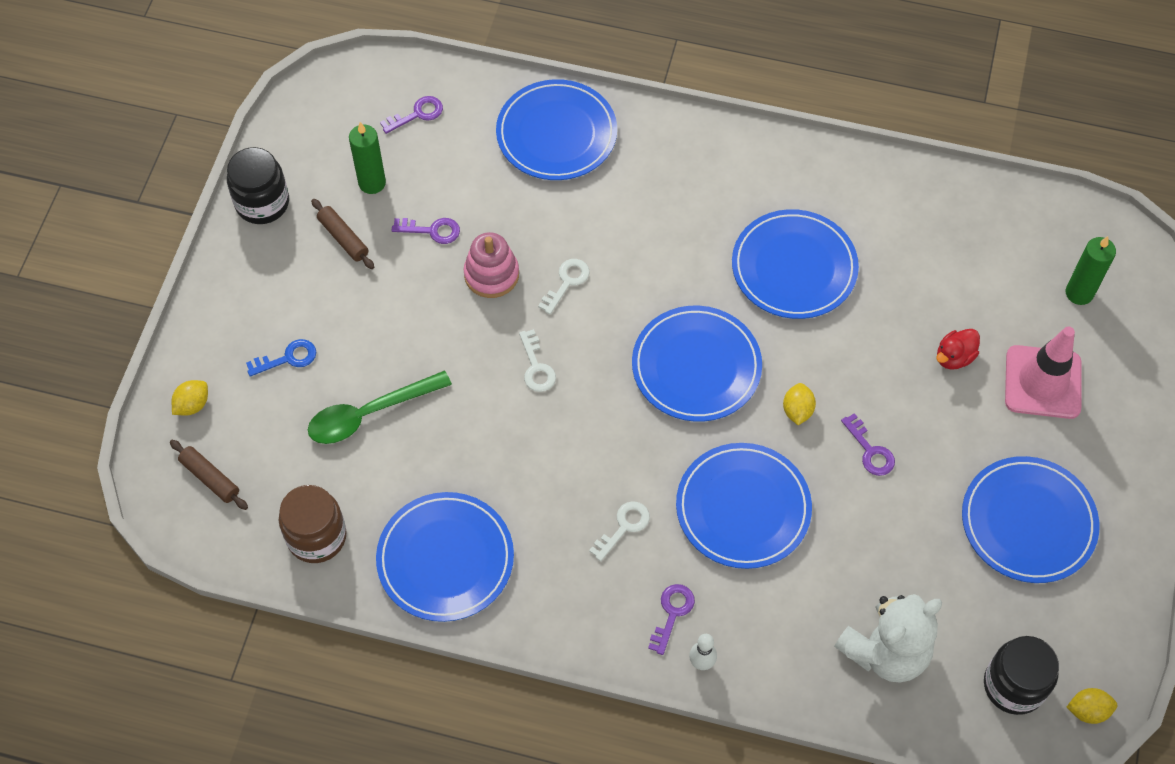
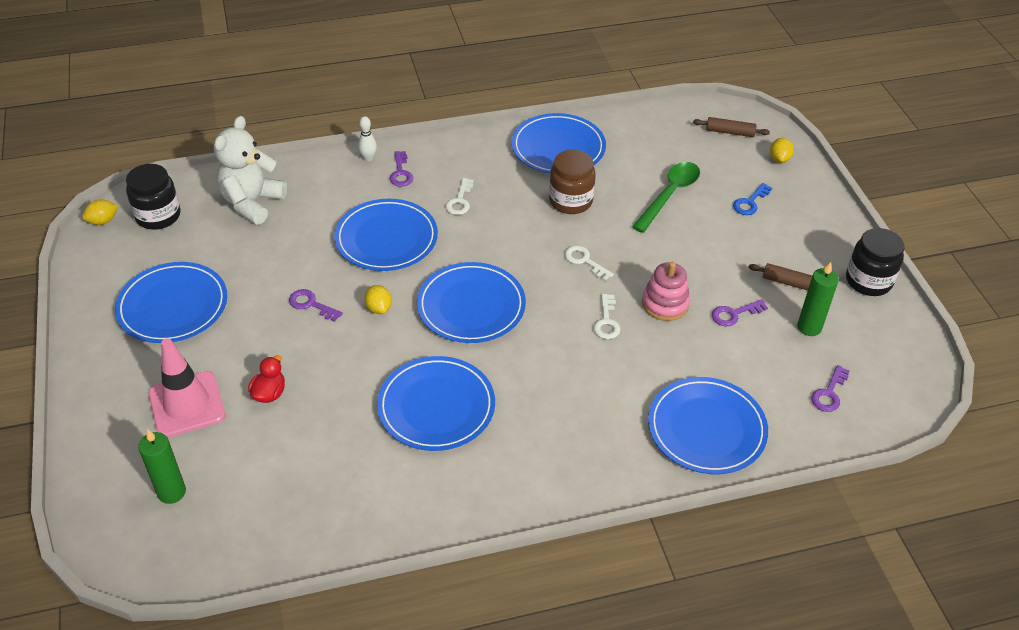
camera: 150 degrees right, 15 degrees down
(316, 537) = (642, 130): brown jar -> brown jar (570, 201)

